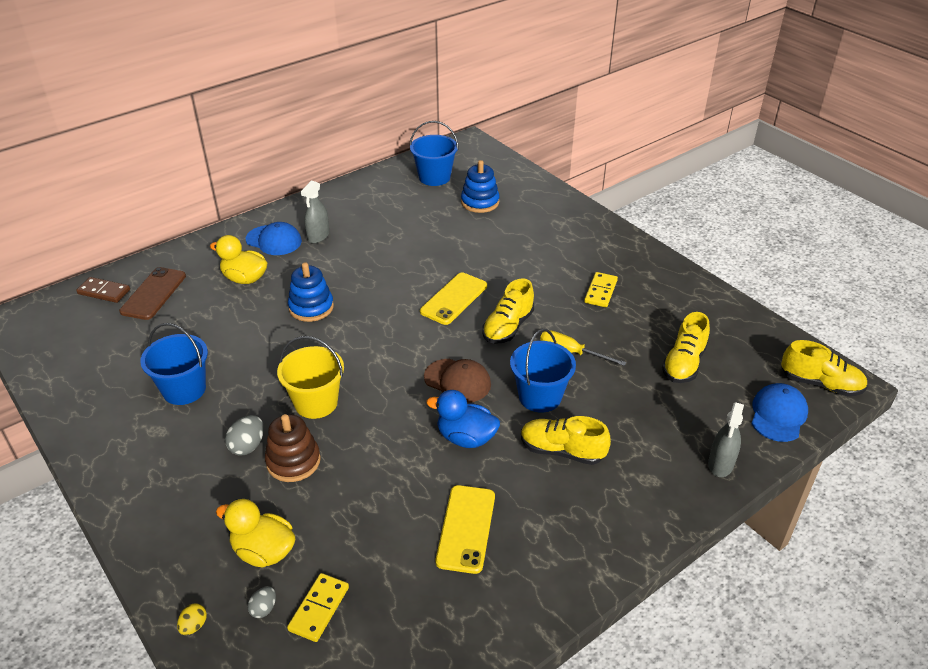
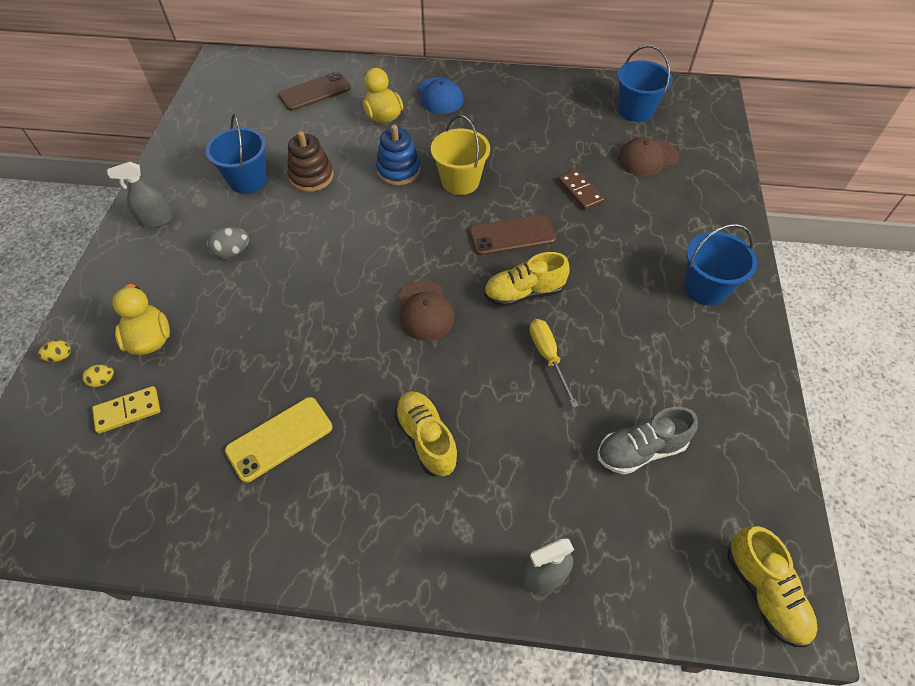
camera: 45 degrees right, 15 degrees up
(104, 292) = (289, 72): brown domino -> brown domino (580, 192)
(264, 609) = (103, 381): grey egg -> yellow egg
(293, 461) = (243, 287): brown stacking toy -> brown stacking toy (311, 176)
(316, 403) = (309, 252): yellow bucket -> yellow bucket (460, 181)
(318, 236) = (475, 112): grey spray bottle -> grey spray bottle (156, 220)
(454, 299) = (512, 235): yellow phone -> brown phone
(466, 438) = (371, 364): blue duck -> none
(480, 202) = (647, 158): blue stacking toy -> brown cap
(540, 397) = (470, 376): blue bucket -> blue bucket (705, 288)
(600, 291) = (651, 318): yellow domino -> none
(684, 363) = (640, 450): yellow shoe -> grey shoe
(778, 415) = (670, 582): blue cap -> none

